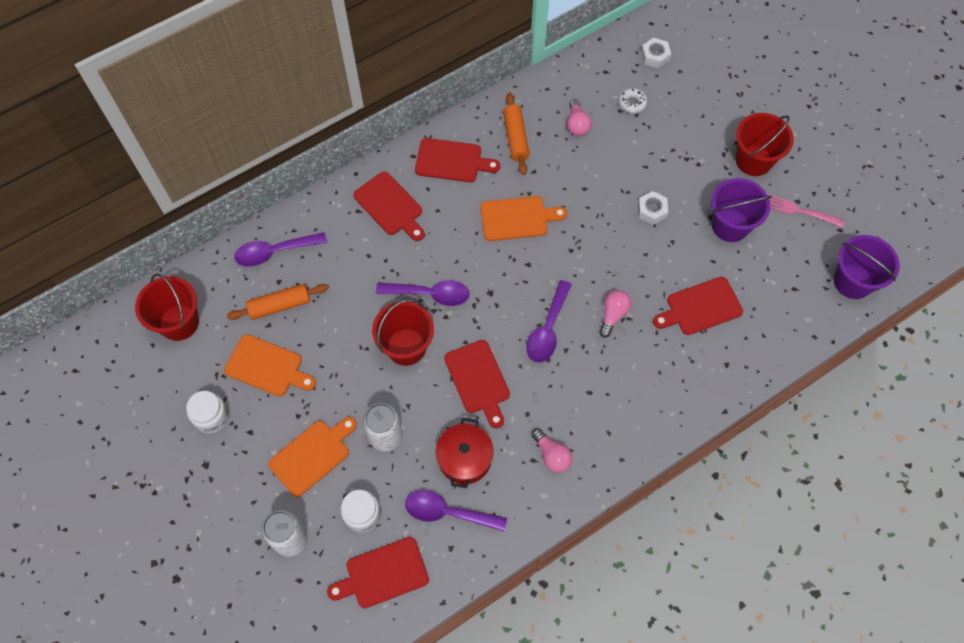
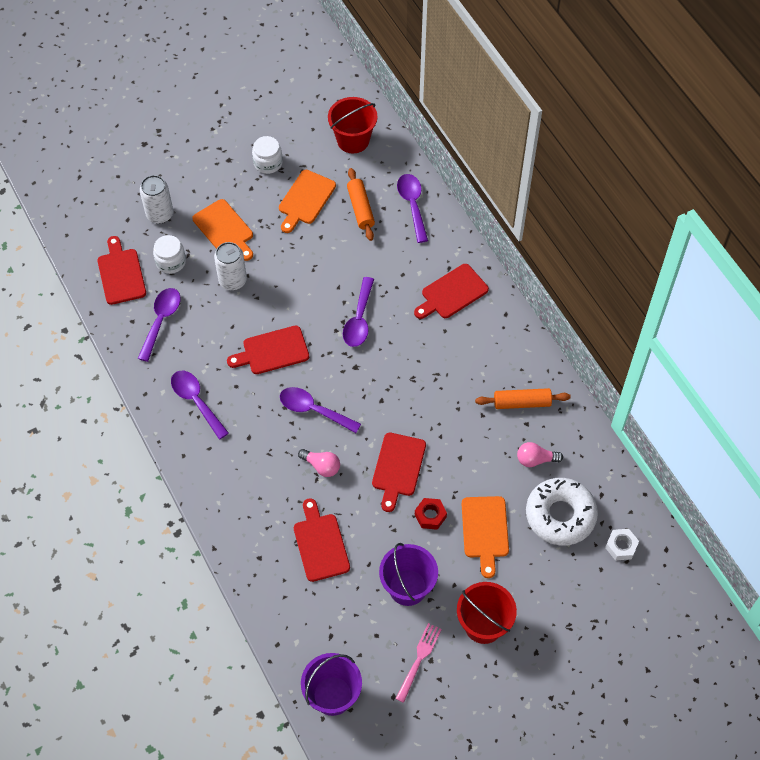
camera: 95 degrees right, 5 degrees down
(406, 347) = (310, 299): red bucket -> none
(452, 161) = (498, 346): red cutting board -> red cutting board (398, 467)
(464, 458) = (204, 336): red pot -> none
(517, 218) = (431, 396): orange cutting board -> orange cutting board (485, 530)
(552, 455) = (196, 401): pink light bulb -> purple spoon
(632, 103) = (560, 515): white donut -> white donut, size x2.38
(651, 210) = (430, 516): white nut -> red nut

